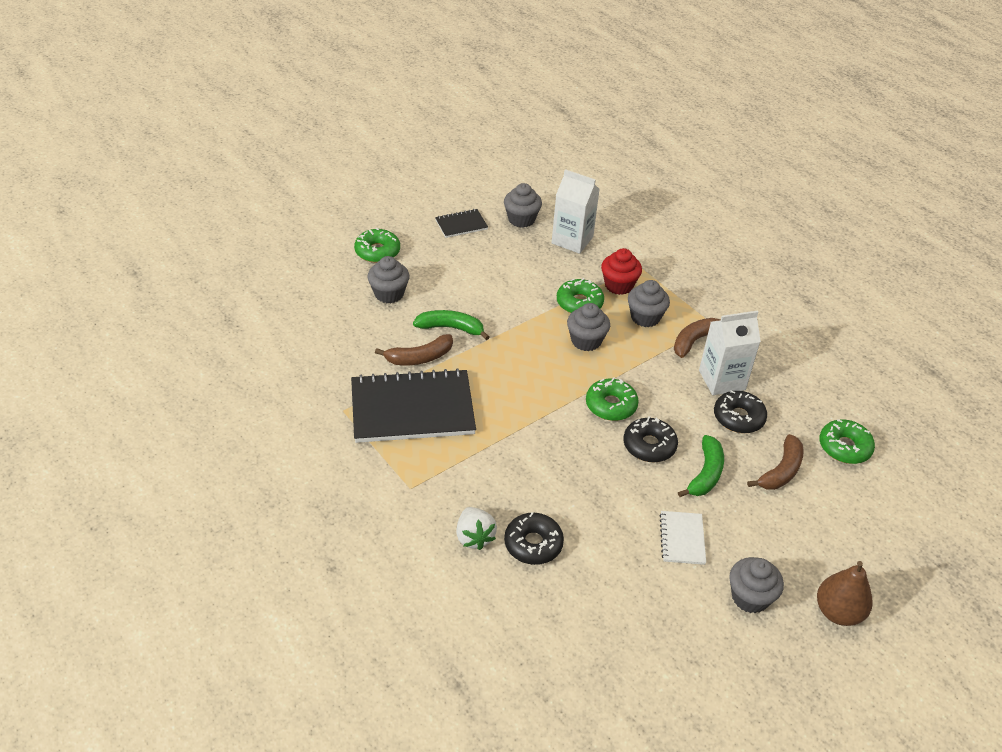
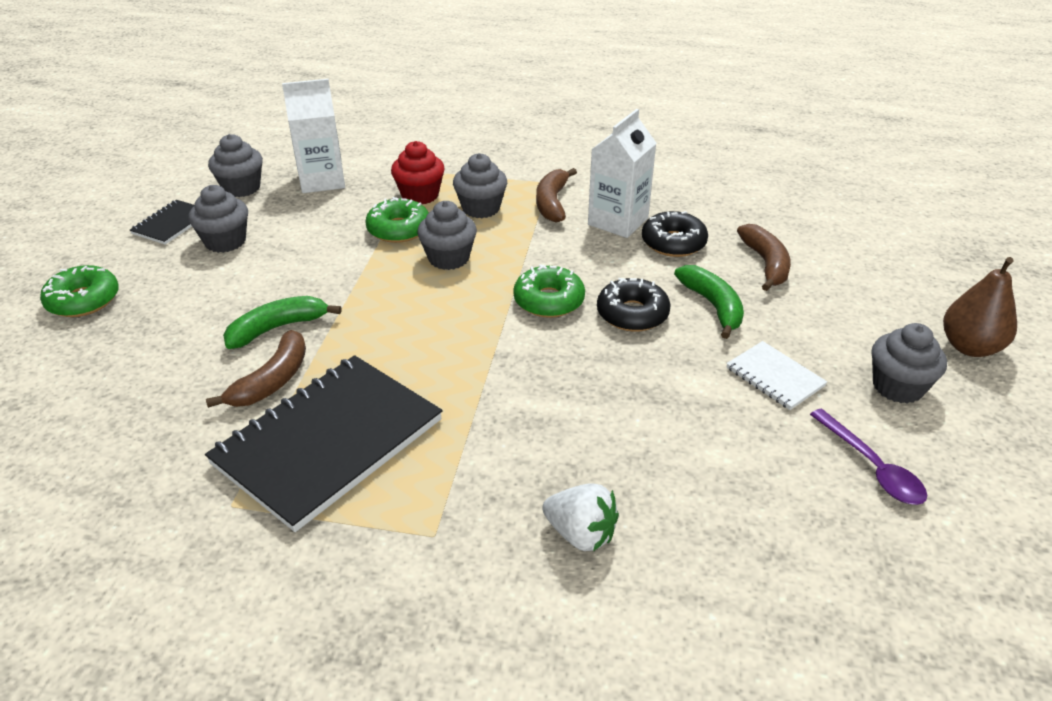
camera: 40 degrees left, 5 degrees down
(389, 294) = (151, 336): grey cupcake -> grey cupcake (225, 241)
(533, 544) = (652, 490): black donut -> none
(666, 621) = (871, 467): none -> purple spoon
(844, 447) = (782, 216): green donut -> none

